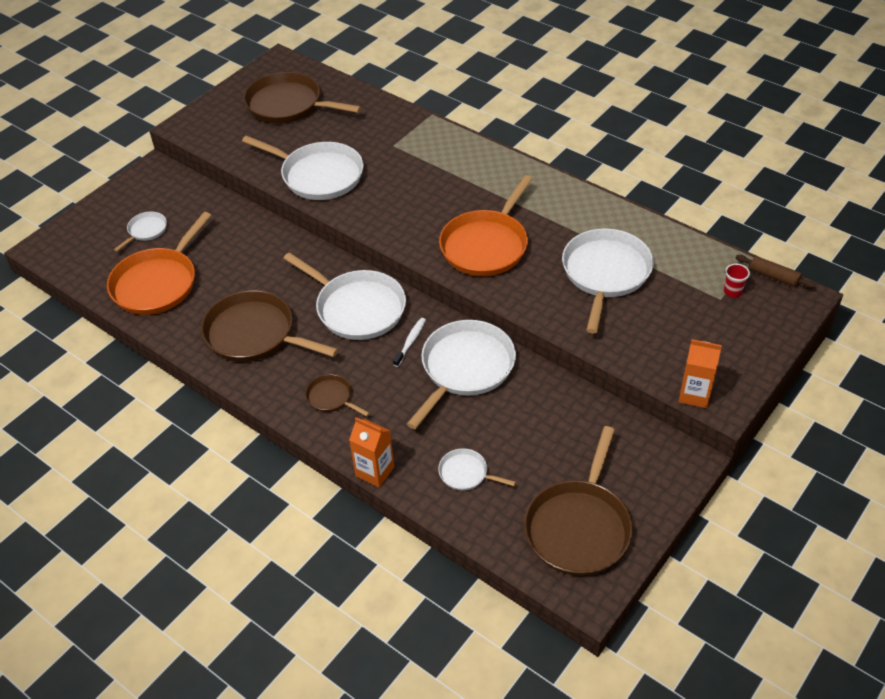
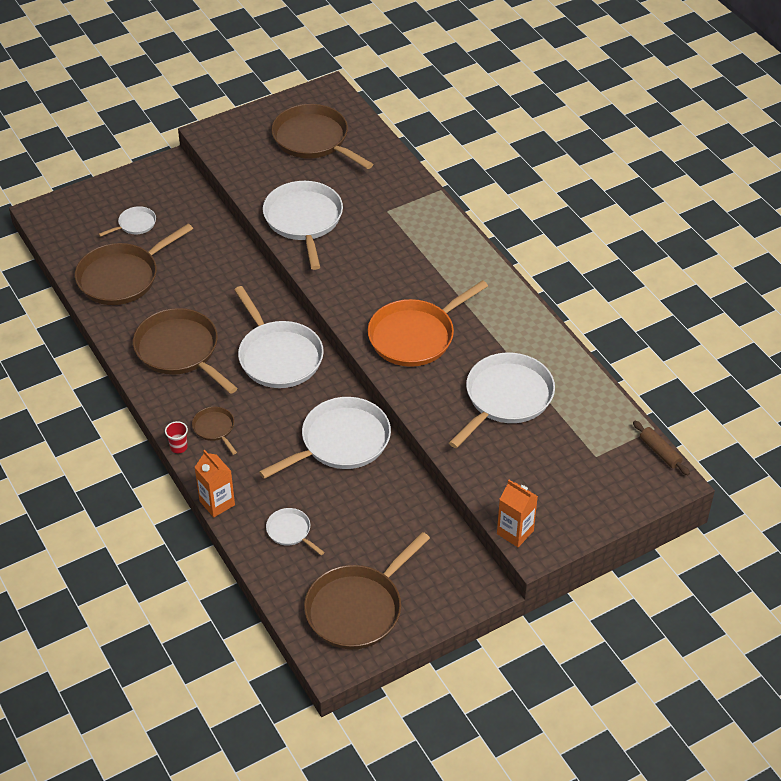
camera: 20 degrees right, 0 degrees up
(157, 283) = (122, 277): orange pan -> brown pan
(318, 175) = (304, 220): white pan -> white pan turned 150 degrees counterclockwise
(410, 341) = (307, 402): white toothbrush -> none
(732, 291) = (611, 453): red cup -> red cup (178, 447)

